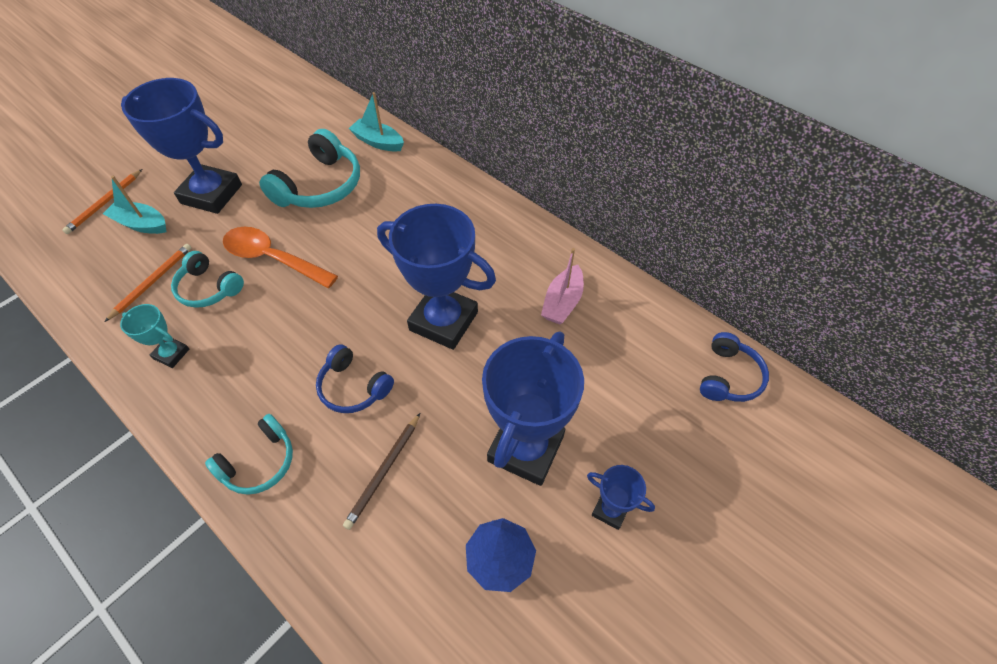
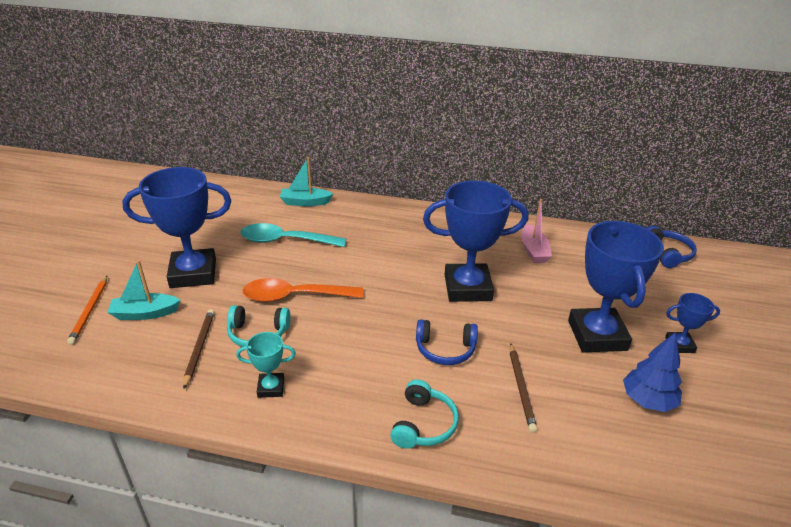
camera: 30 degrees left, 20 degrees down
(152, 282) = (199, 348): orange pencil -> brown pencil
(320, 186) = (285, 241): turquoise headphones -> turquoise spoon

